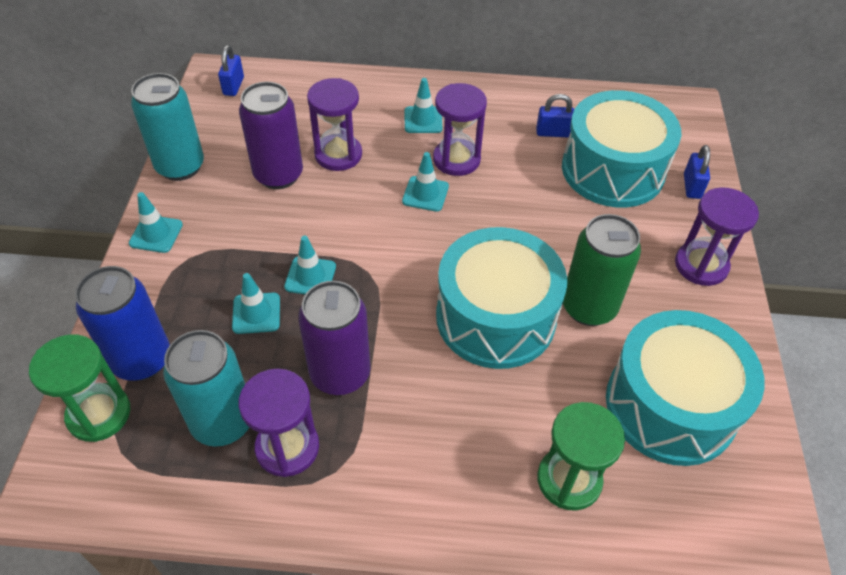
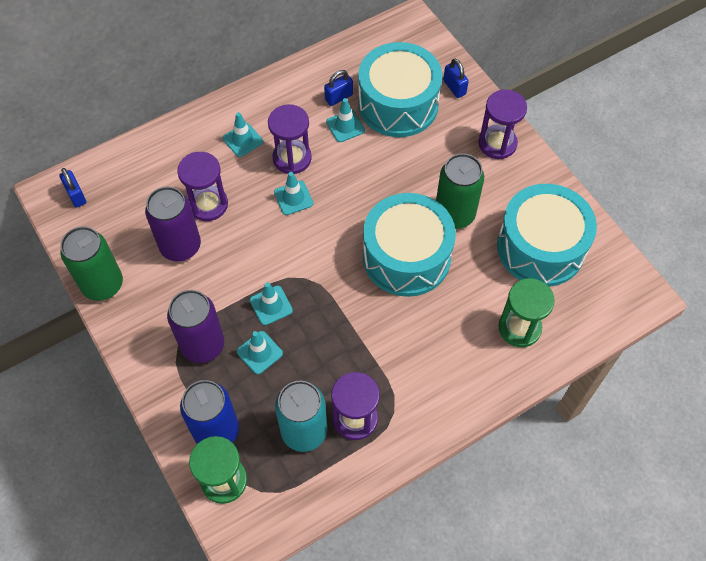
camera: 35 degrees left, 10 degrees up
(156, 234) = (138, 345): turquoise traffic cone -> turquoise traffic cone (345, 126)
(180, 166) = (103, 285): turquoise can -> green can
(340, 374) = (346, 355): purple can -> purple can (203, 345)

